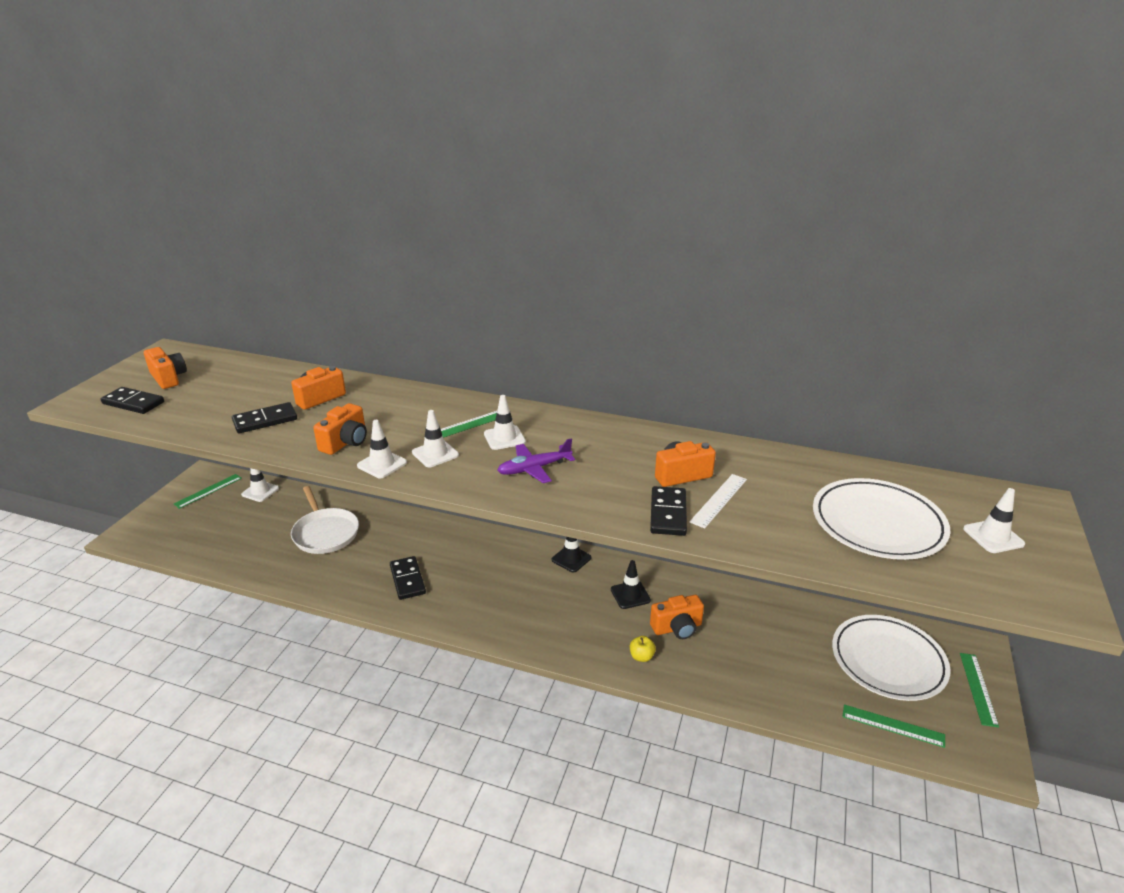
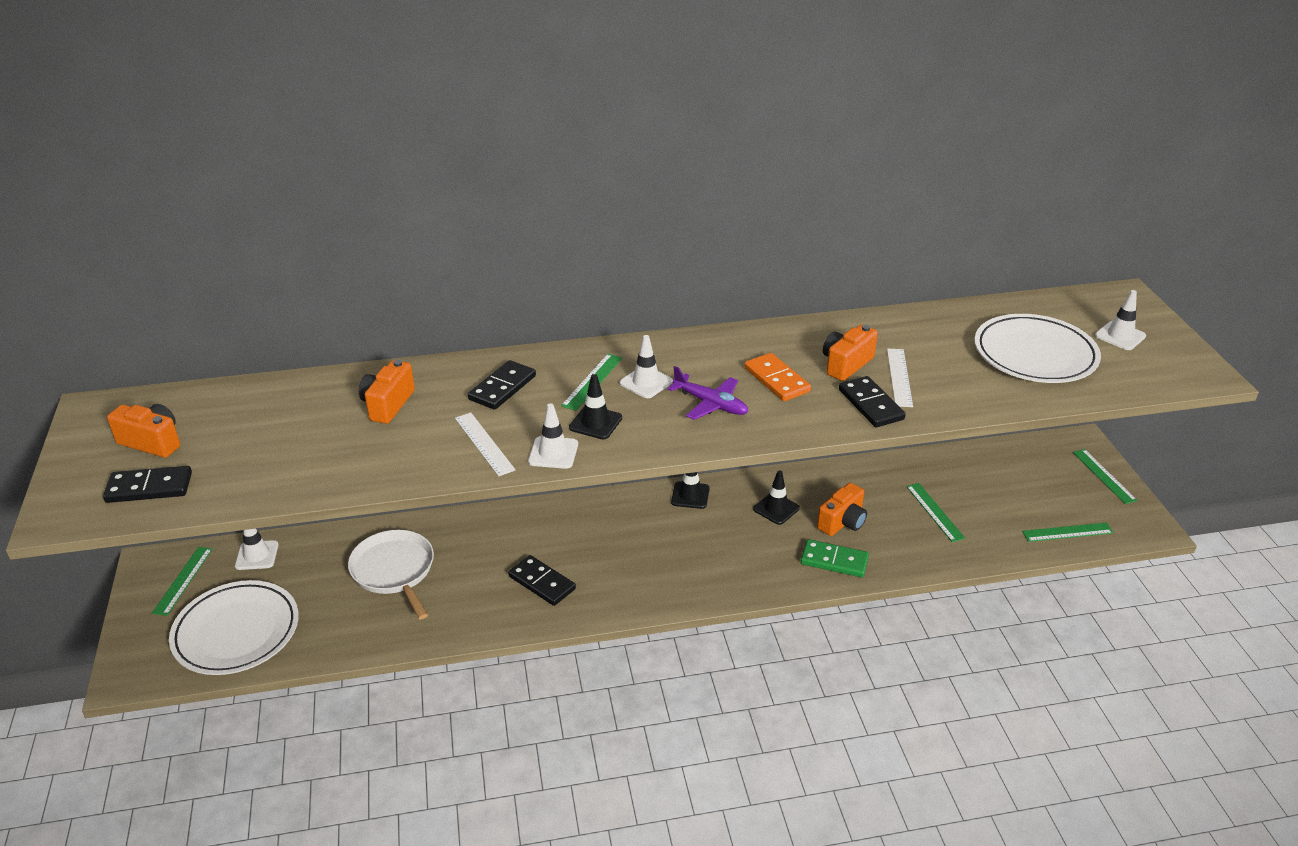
camera: 30 degrees left, 5 degrees up
(265, 420) = (356, 451): black domino -> black domino (502, 388)
(325, 533) = (394, 571): white pan -> white pan turned 150 degrees counterclockwise
(346, 442) = (484, 443): orange camera -> white ruler
(435, 454) = (595, 423): white traffic cone -> black traffic cone
(534, 468) = (710, 404): purple plane -> purple plane turned 90 degrees counterclockwise
(608, 468) = (777, 380): none -> orange domino
(641, 657) = (834, 561): yellow apple -> green domino
(770, 652) = (935, 512): none -> green ruler
(888, 661) = (1027, 480): white plate -> white plate (236, 632)

